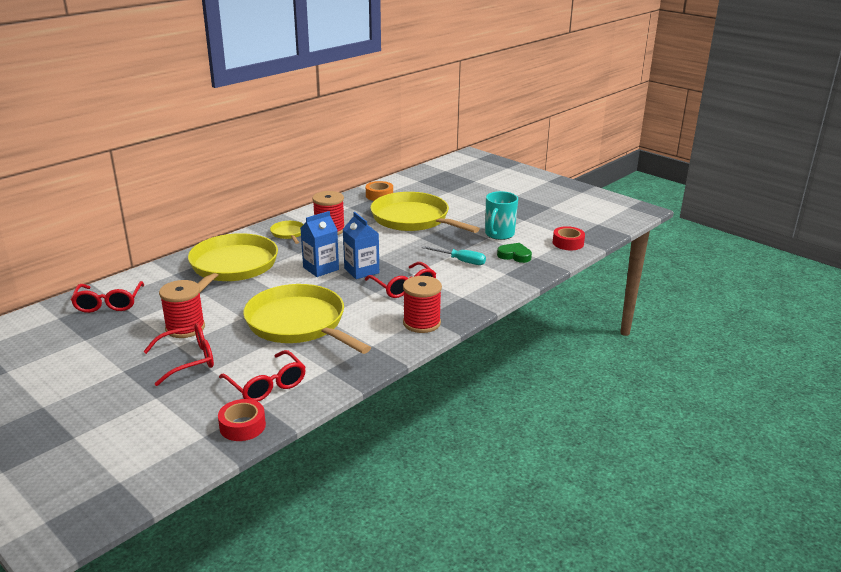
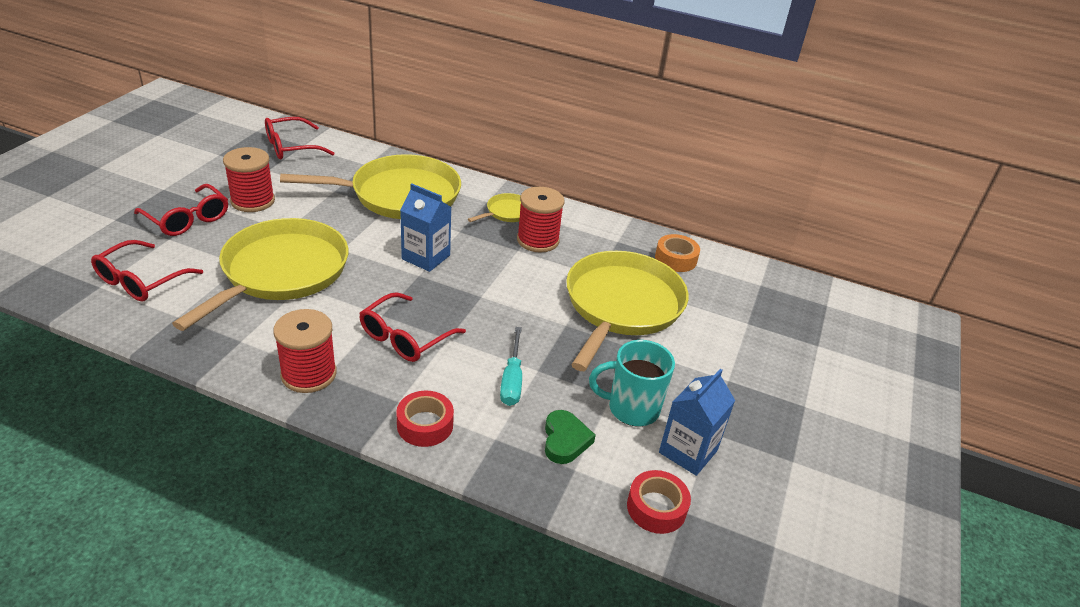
camera: 65 degrees right, 10 degrees up
(242, 426) = (59, 284): red tape -> red tape (425, 425)
(361, 271) = (435, 291): blue carton -> blue carton (688, 451)

